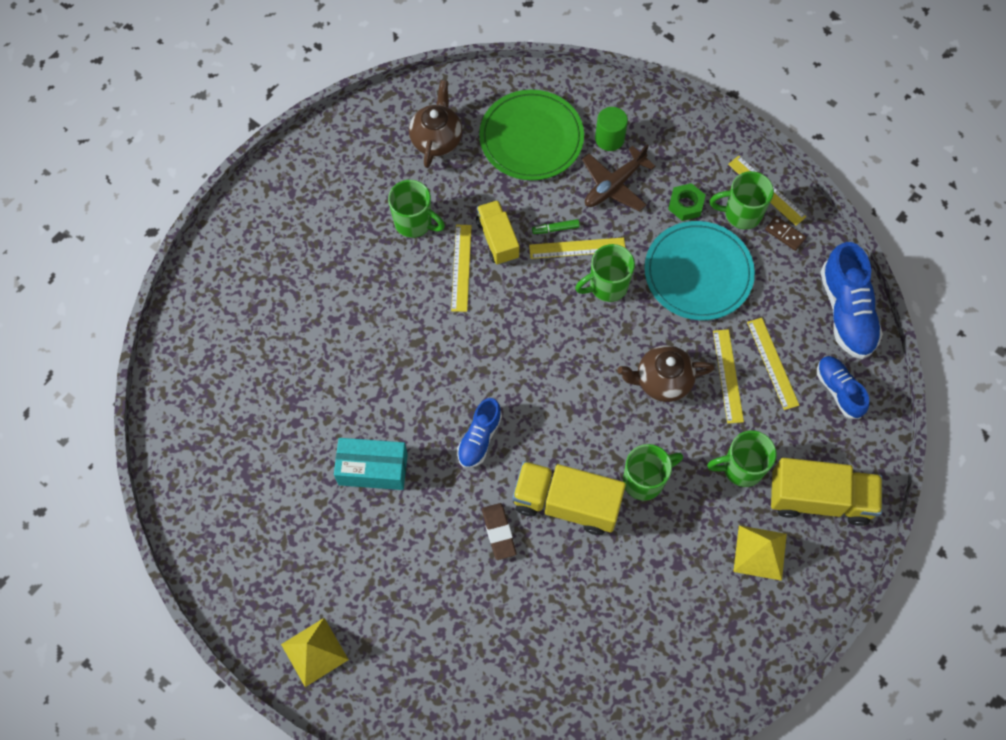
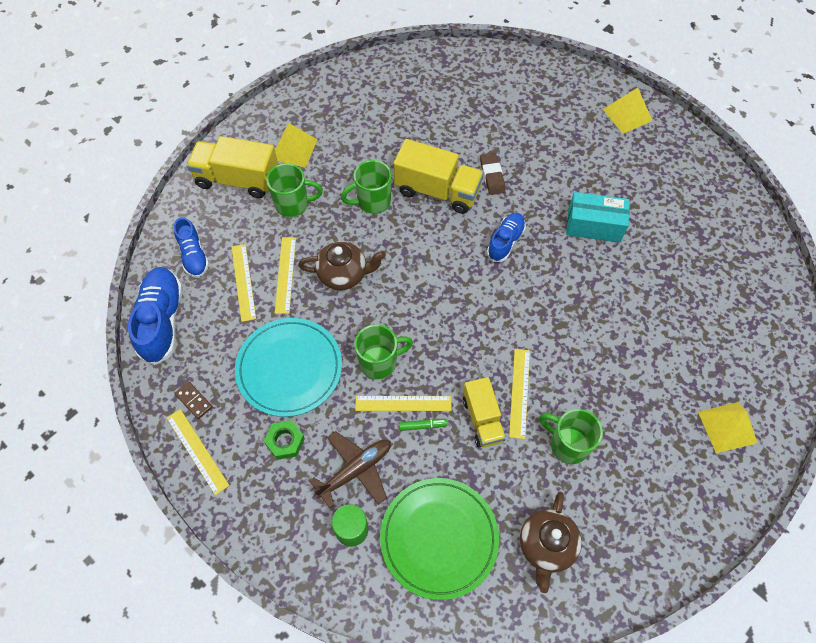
camera: 175 degrees left, 5 degrees down
(256, 251) = (727, 427): none -> yellow pyramid
(741, 214) = (231, 426): green mug -> none

